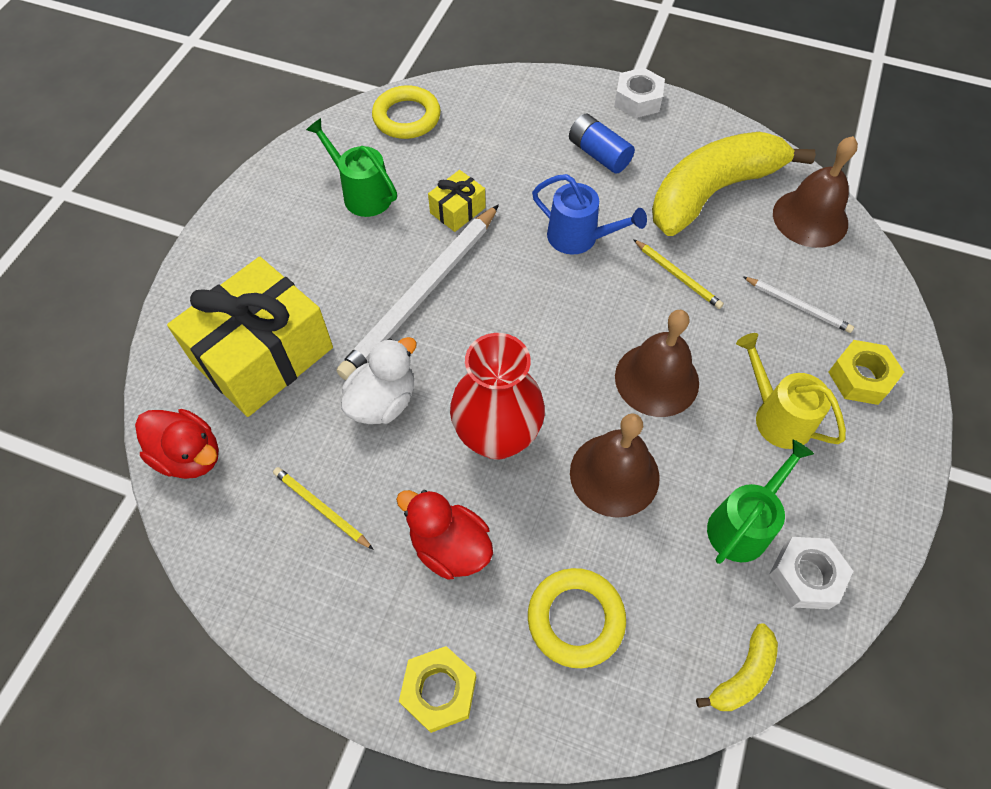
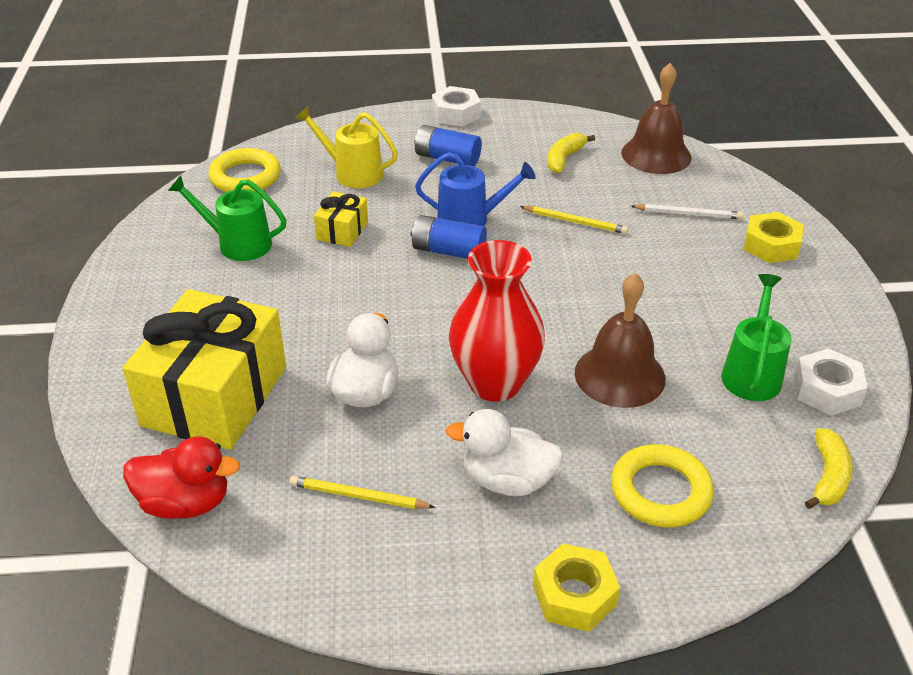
camera: 25 degrees left, 20 degrees down
(422, 294) = (350, 301): white pencil -> none
(449, 547) = (507, 480): red duck -> white duck
(538, 268) = (448, 251): none -> blue battery
(656, 379) = (608, 297): brown bell -> none
(712, 192) = (564, 159): yellow banana -> yellow banana, size x0.42
(776, 416) = (724, 291): yellow watering can -> yellow watering can (352, 173)

